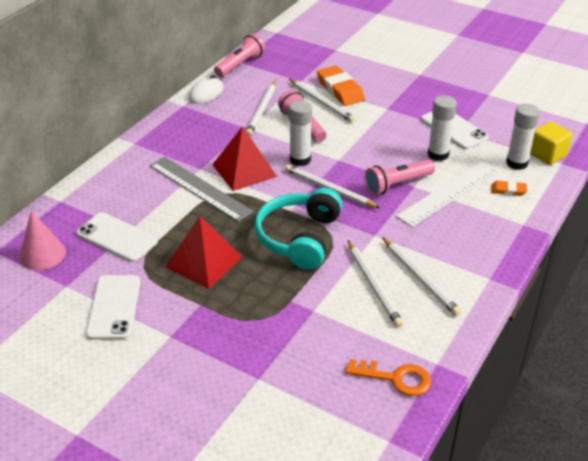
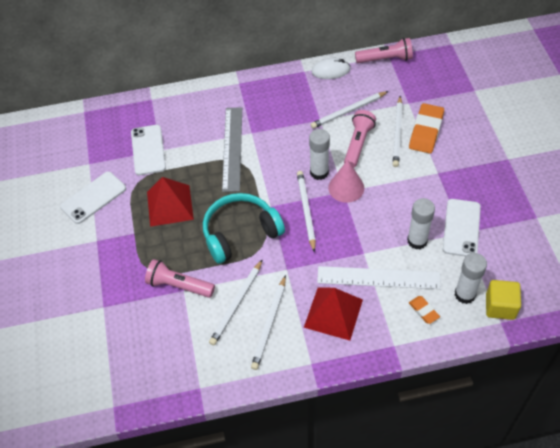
camera: 50 degrees right, 15 degrees up
(42, 254) = (101, 132): pink cone -> pink cone (346, 187)
(244, 170) = (274, 154): red pyramid -> red pyramid (333, 313)
(396, 378) = (166, 375): orange key -> none
(397, 184) = (354, 242): pink flashlight -> pink flashlight (179, 285)

